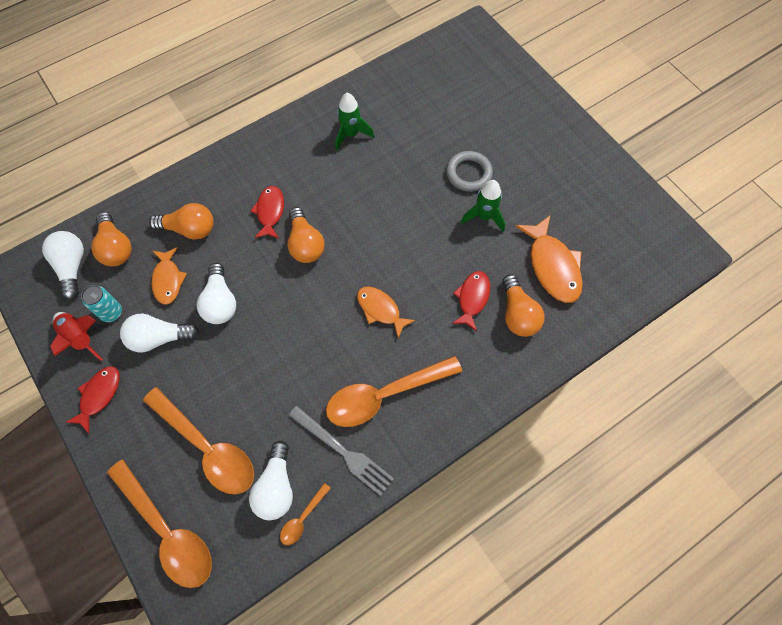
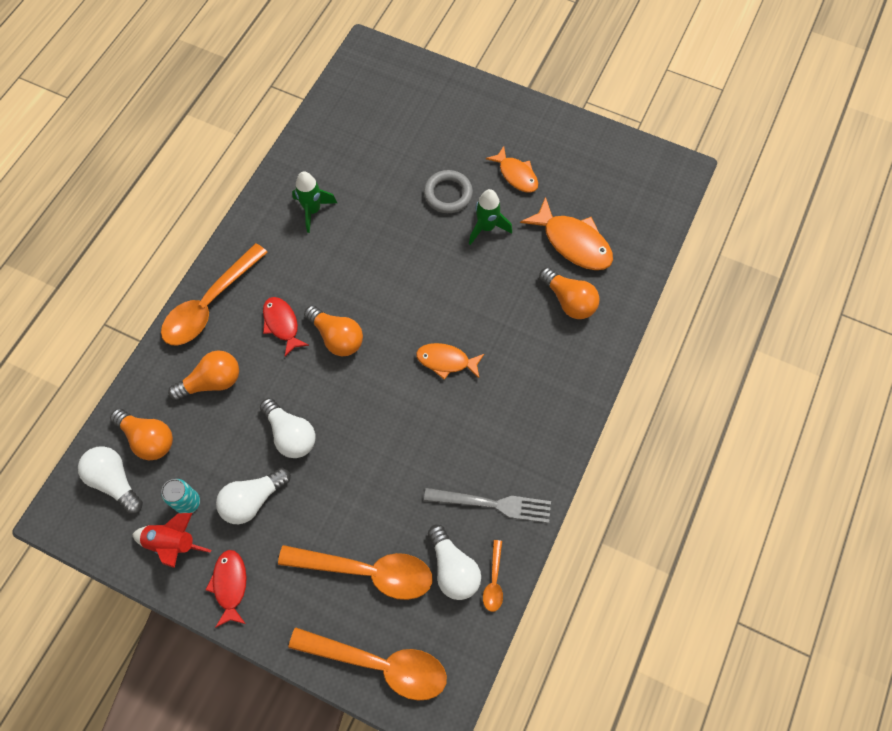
camera: 30 degrees left, 0 degrees up
(168, 280) = (224, 441): orange fish -> orange fish (516, 175)
(384, 395) = (498, 435): orange spoon -> orange spoon (210, 304)
(472, 298) = (521, 307): red fish -> none

